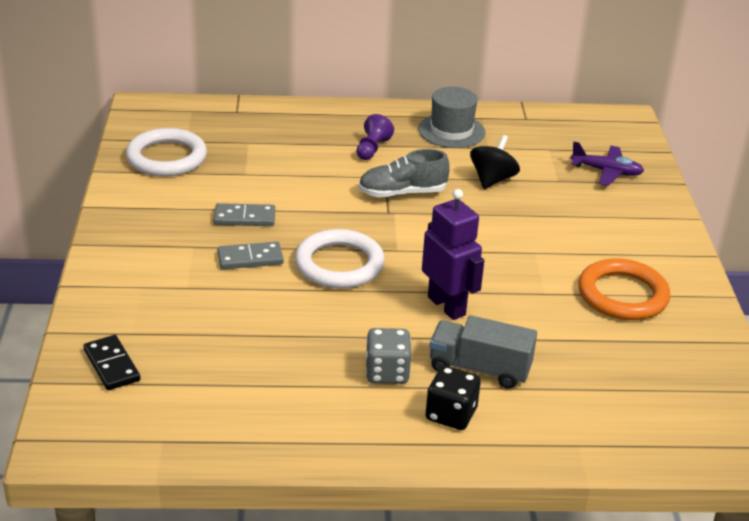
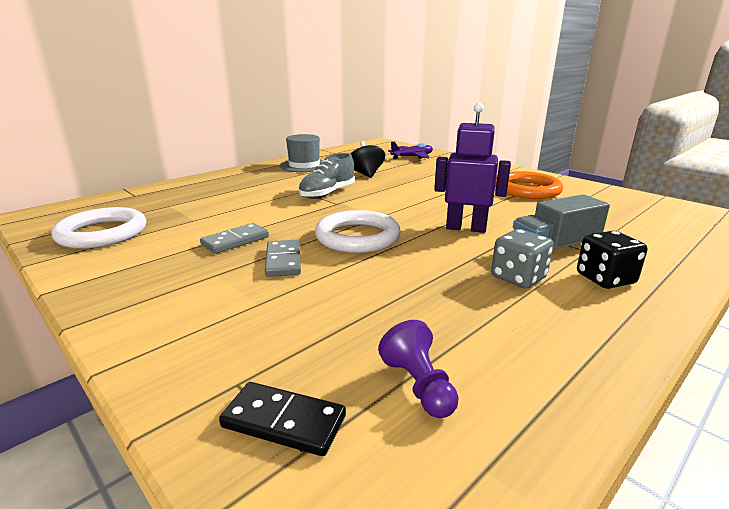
camera: 40 degrees left, 10 degrees down
(250, 258) = (283, 261): grey domino -> grey domino turned 45 degrees counterclockwise
(372, 149) = (270, 183): purple pawn -> purple pawn (419, 386)

